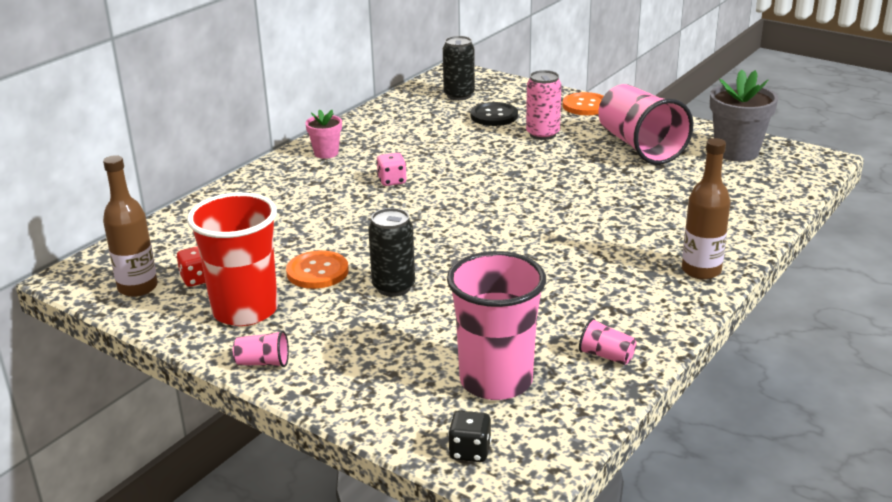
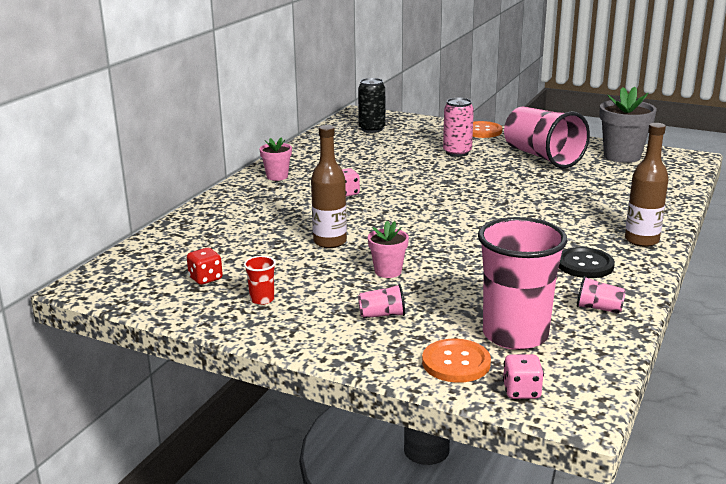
camera: 10 degrees left, 5 degrees down
(138, 287) = (152, 289): brown bottle -> brown bottle (330, 242)
(245, 310) = (262, 299): red cup -> red cup, size x0.40
(263, 363) = (298, 339): pink cup -> pink cup (382, 315)
(317, 272) = (314, 265): orange button -> orange button (456, 363)
(393, 287) = (388, 271): black can -> pink flower pot
(470, 451) = (521, 391): black dice -> pink dice
(494, 116) = (409, 142): black button -> black button (585, 265)

